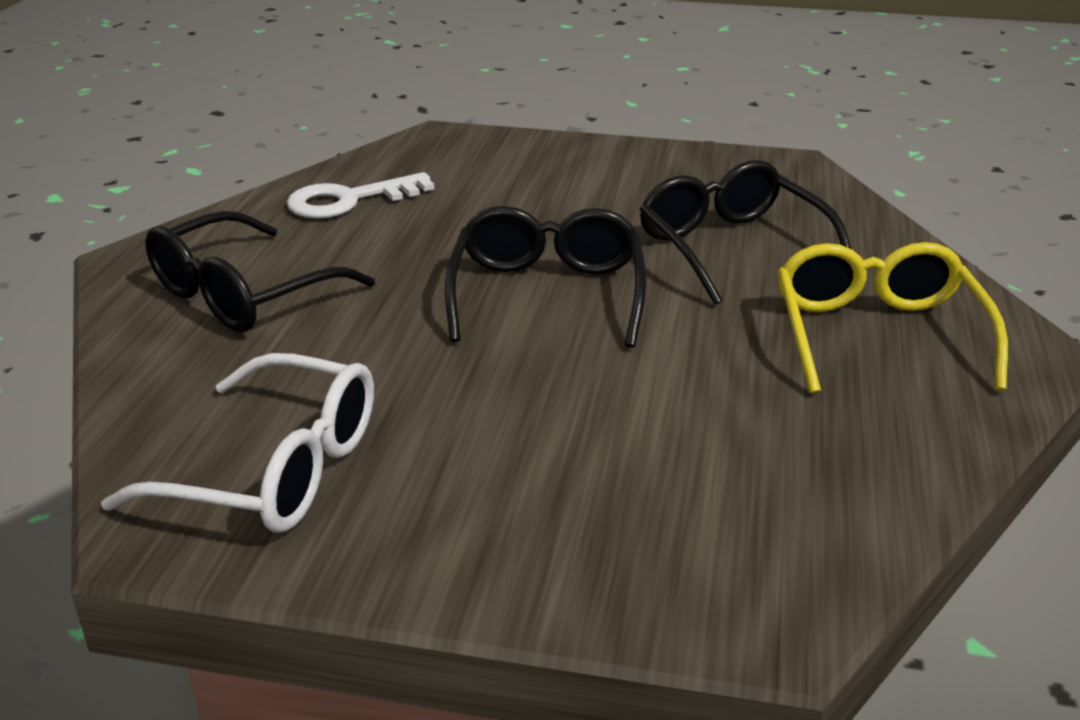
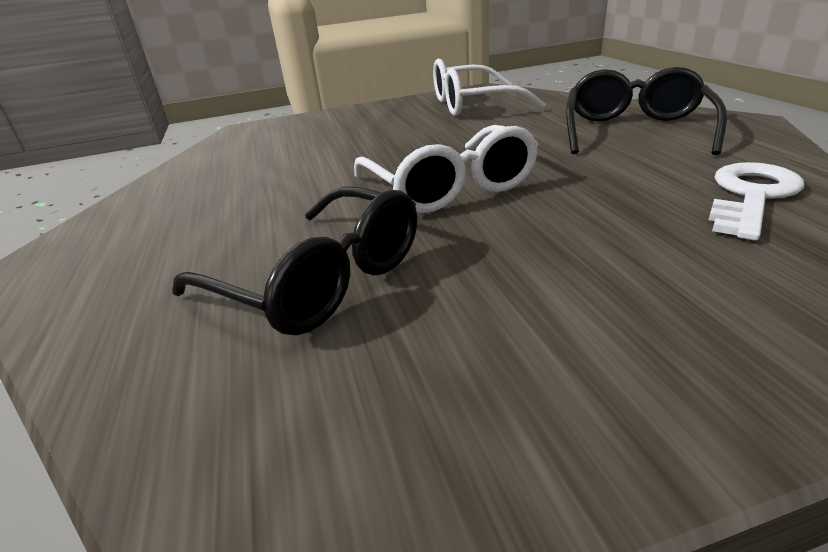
camera: 155 degrees right, 0 degrees up
(547, 293) = (450, 187): black glasses -> white glasses
(876, 334) = (169, 239): yellow glasses -> none

